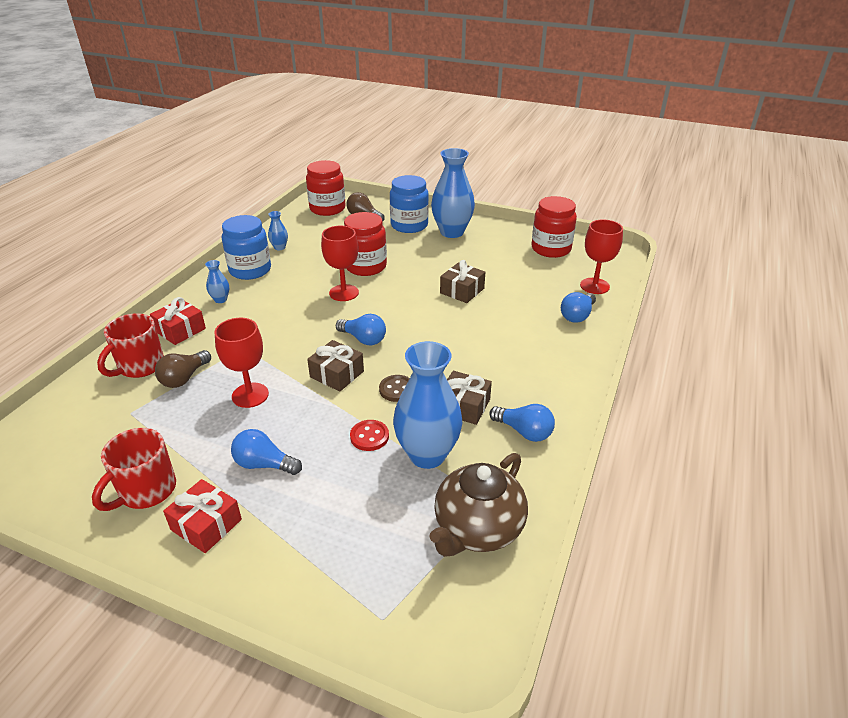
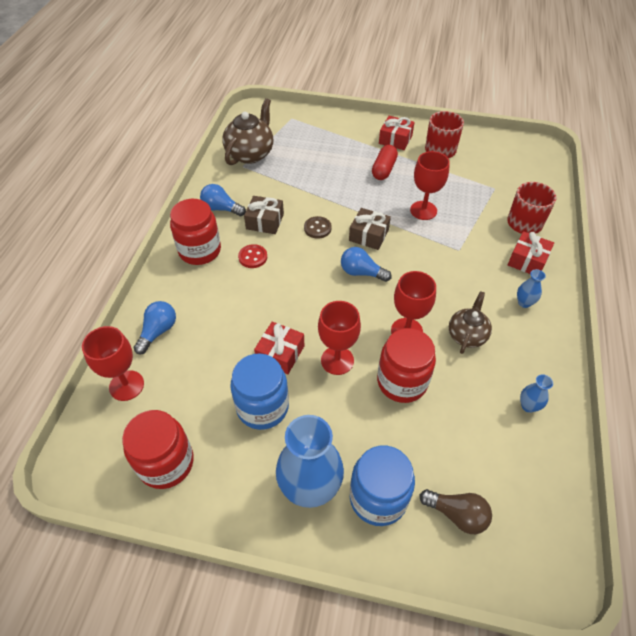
camera: 170 degrees right, 15 degrees up
(184, 378) = (482, 217): brown light bulb -> none
(250, 270) = (530, 354): blue jar -> blue jar (262, 407)
(264, 464) = (384, 169): blue light bulb -> red capsule
(292, 285) = (467, 335): none -> brown teapot
(327, 209) = (527, 533): red jar -> red jar (200, 251)
(369, 436) = (326, 193): red button -> red button (253, 257)
(413, 282) = (337, 360): none -> red goblet
(427, 454) = (285, 186): blue vase -> none
(462, 291) = (280, 353): brown gift -> red gift

